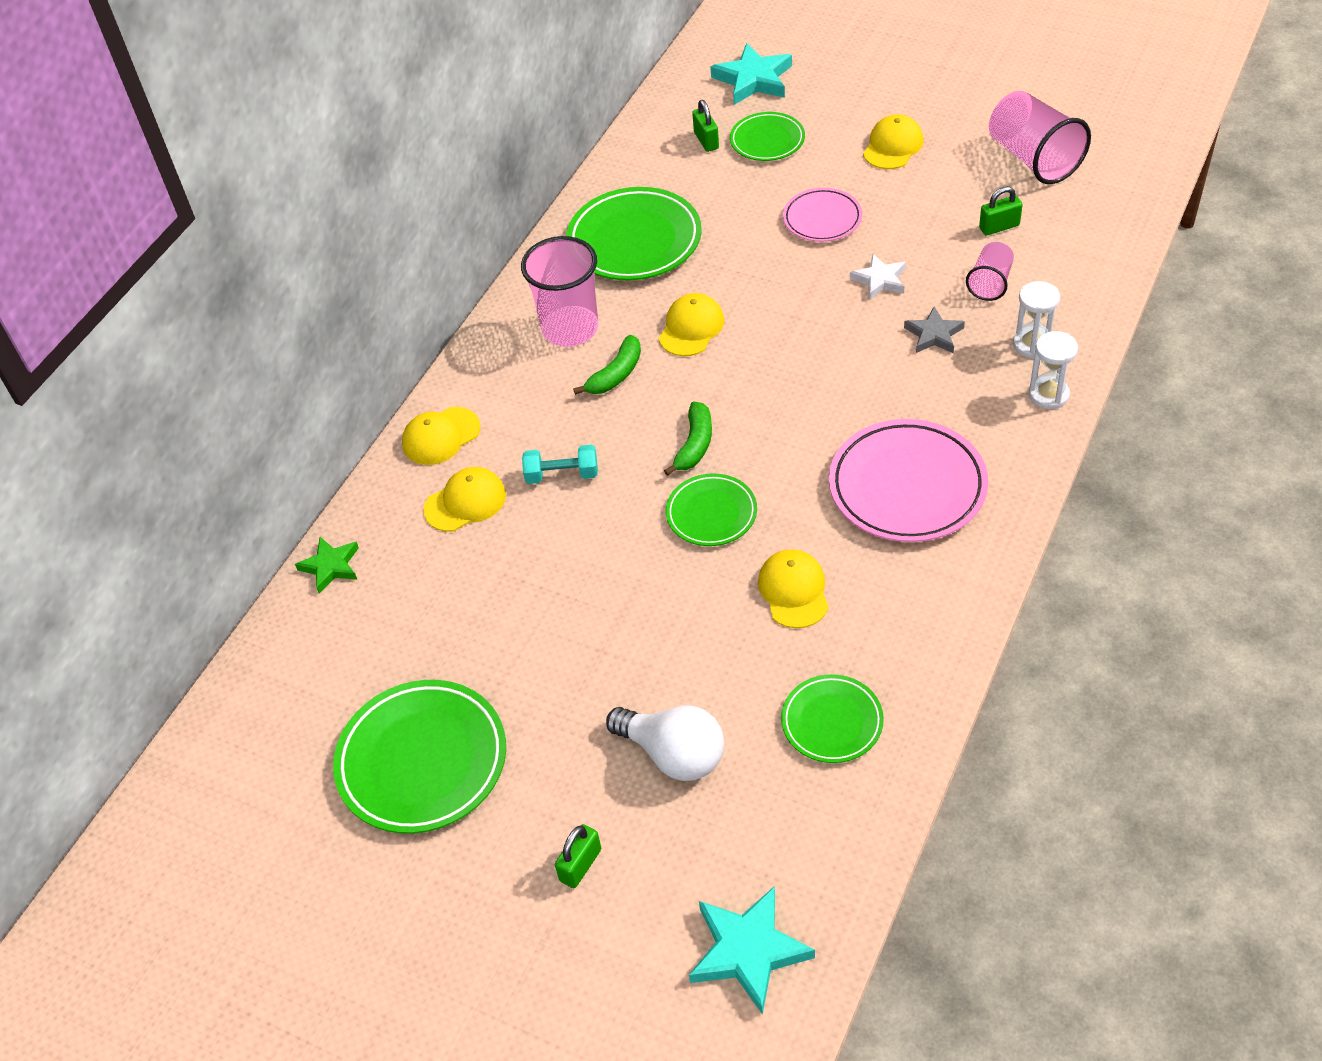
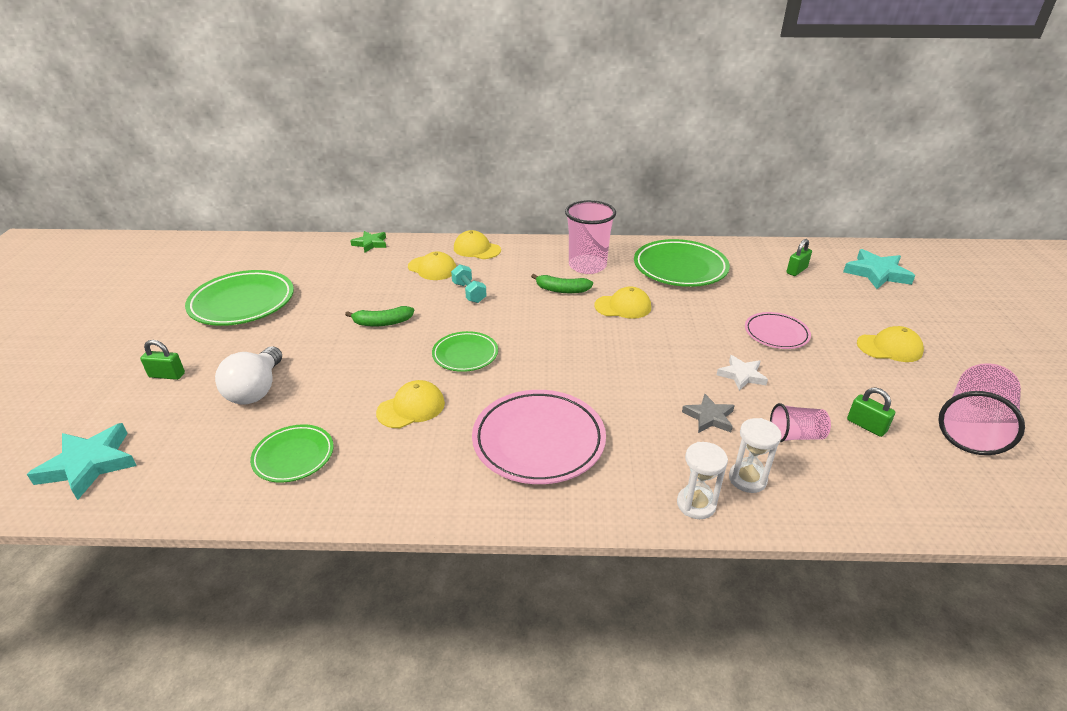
camera: 60 degrees right, 15 degrees down
(694, 444) = (522, 333): green banana -> green banana (382, 323)
(767, 141) = (825, 293): green plate -> none

